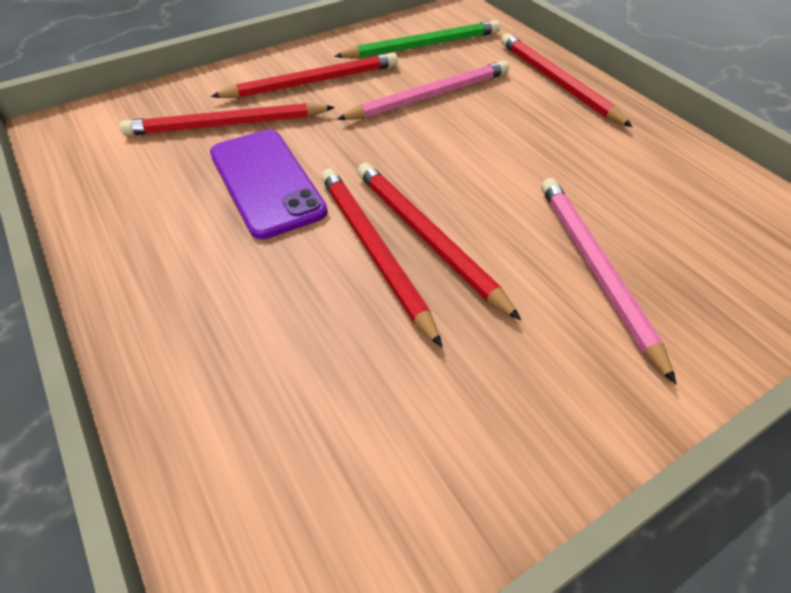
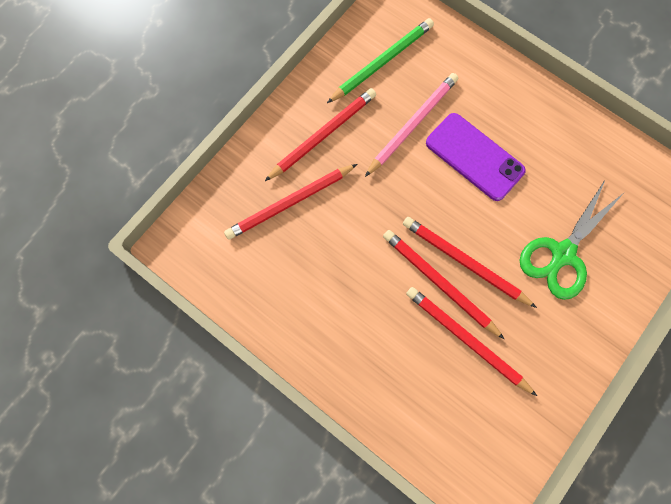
camera: 20 degrees left, 25 degrees up
(266, 182) = (348, 249): purple phone -> purple phone (474, 157)
(557, 83) = (493, 79): red pencil -> red pencil (466, 340)
(595, 270) = (562, 254): pink pencil -> green scissors

